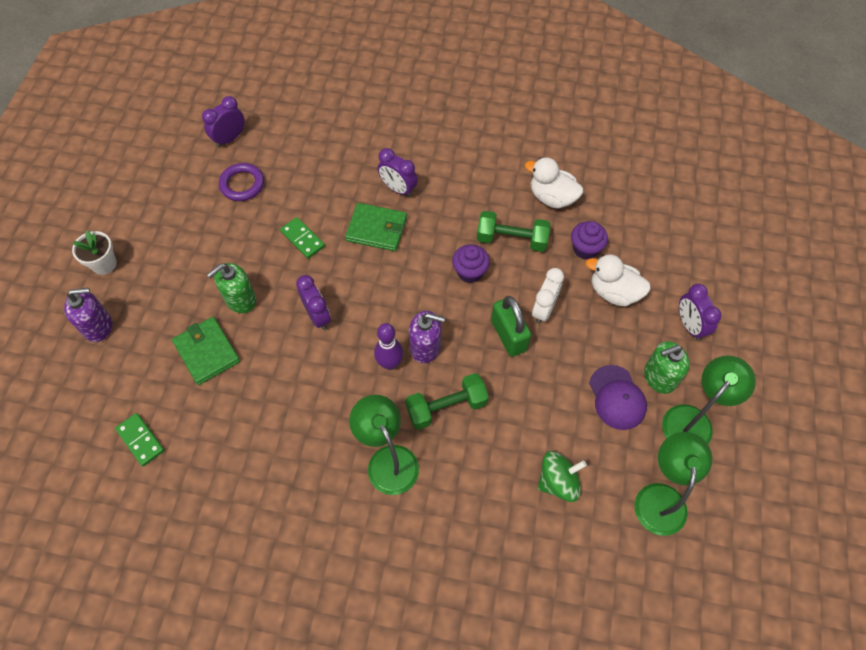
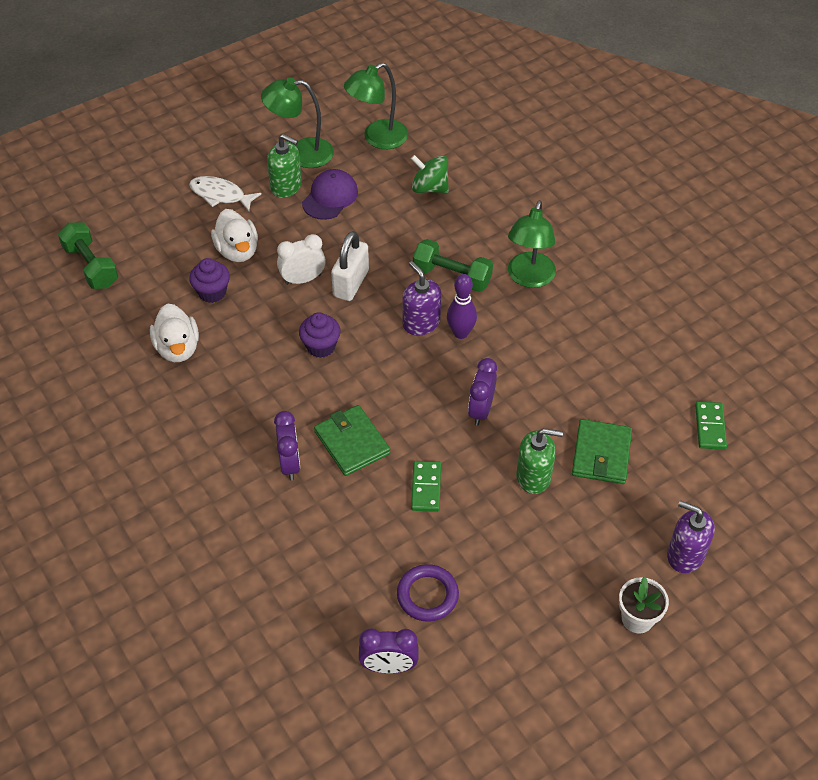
camera: 135 degrees left, 10 degrees down
(508, 335) = (351, 283): green padlock -> white padlock
(511, 239) = (256, 343): green dumbbell -> green dumbbell (91, 266)
(689, 325) = (220, 195): purple clock -> white fish

